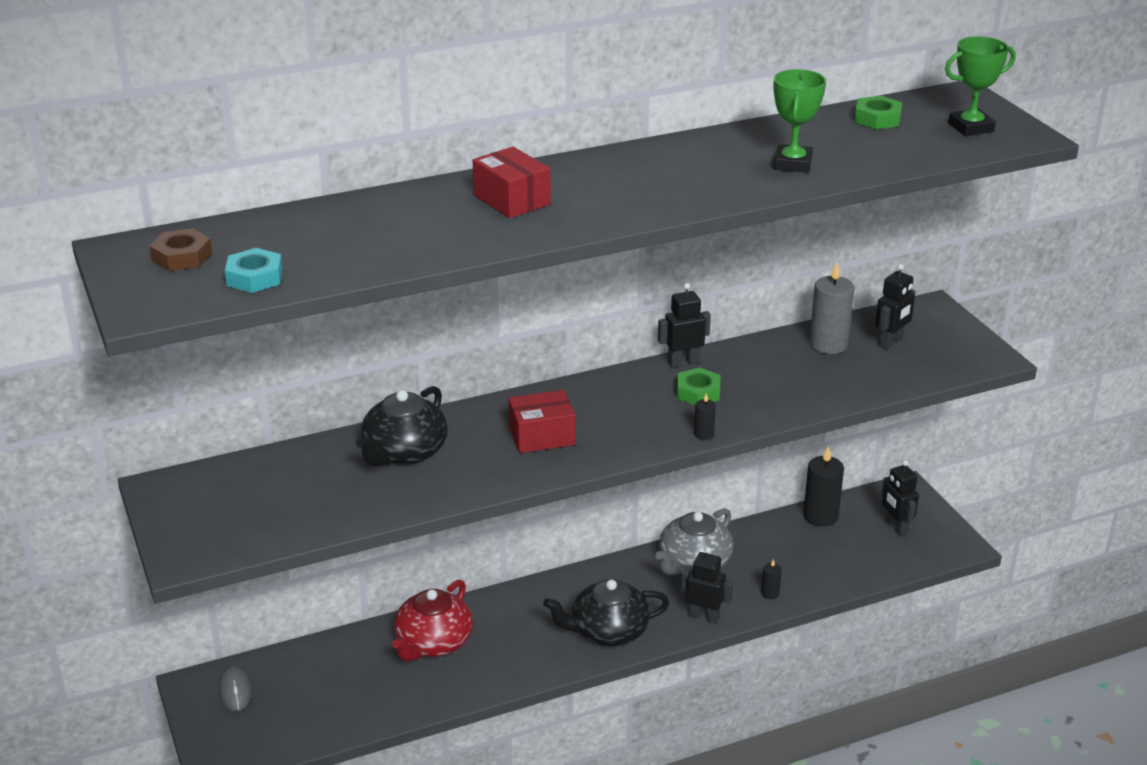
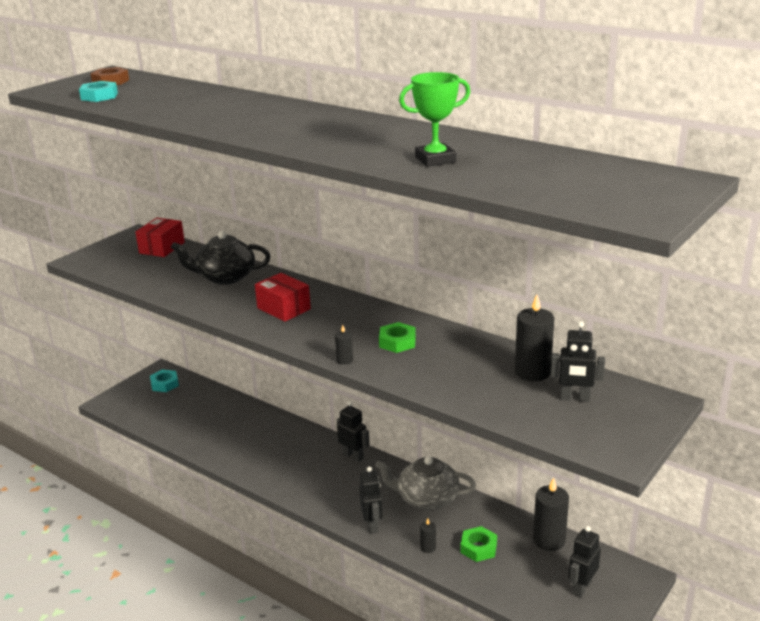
camera: 60 degrees right, 5 degrees down
(235, 691) = (164, 384): grey mouse -> turquoise nut
(433, 643) = (253, 428): red teapot -> none
(512, 200) = (263, 114): red box -> red box (162, 248)
(608, 631) = (319, 489): black teapot -> none
(683, 362) = (430, 325): black robot -> black robot (353, 456)
(828, 344) = (532, 372): grey candle -> black candle
(877, 119) = (573, 165): green nut -> green nut (478, 548)
(971, 127) = (620, 196): green trophy -> none

